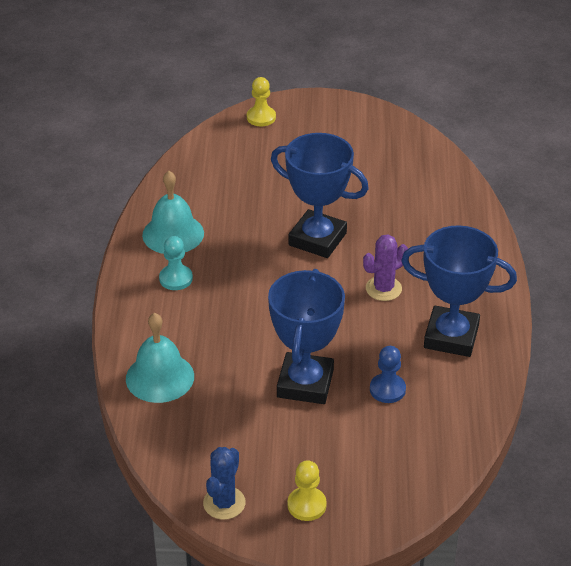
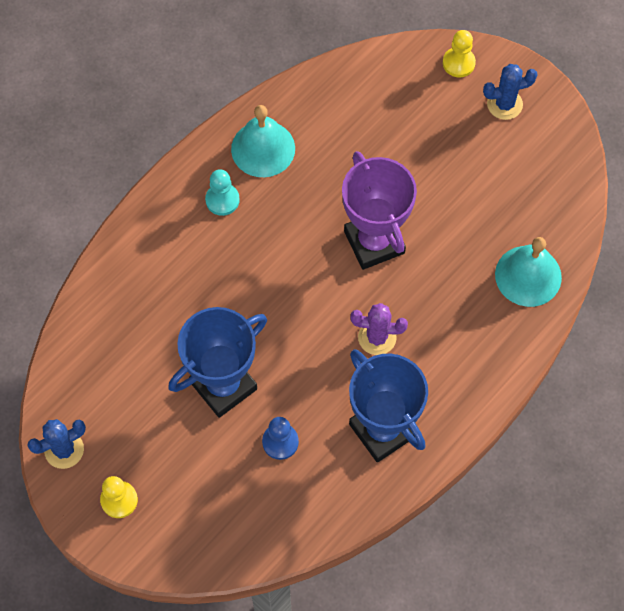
camera: 40 degrees right, 25 degrees up
(160, 377) = (122, 293): turquoise bell -> turquoise bell (528, 276)
(317, 239) = (374, 242): blue trophy -> purple trophy
(318, 122) = (504, 104): none -> blue cactus

